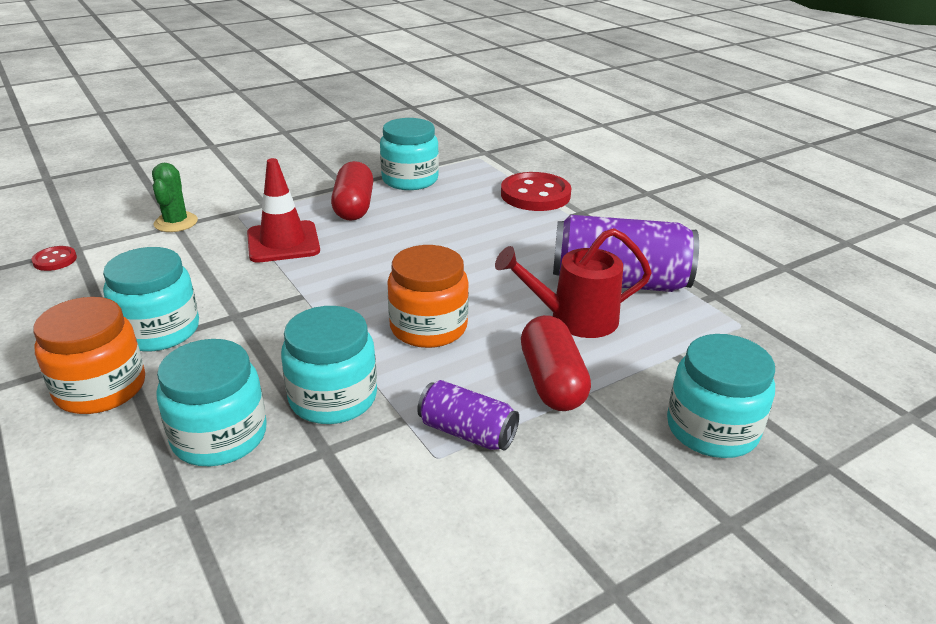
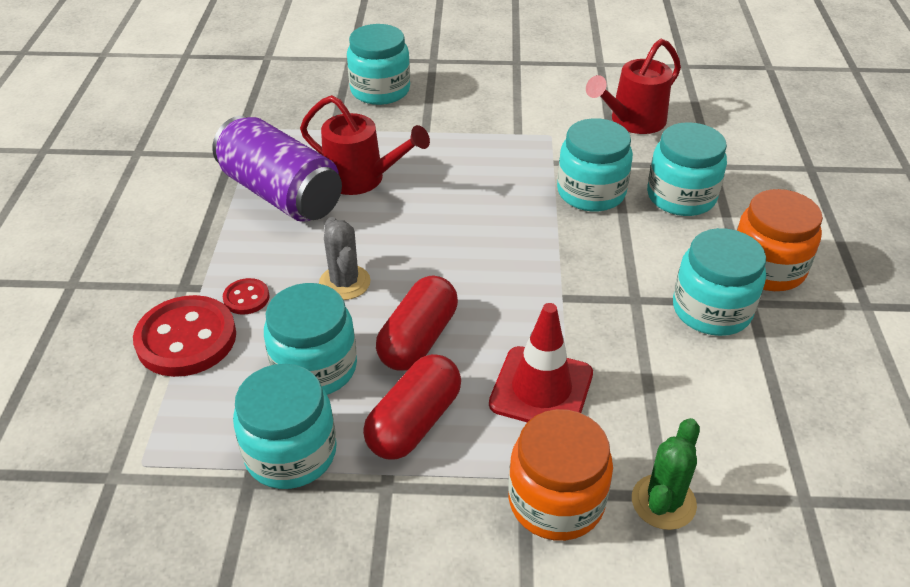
camera: 145 degrees left, 10 degrees up
(55, 260) = (832, 484): red button -> red button (246, 298)
(337, 538) = (632, 122): none -> red watering can
(428, 327) = (478, 218): orange jar -> orange jar (556, 501)
(441, 207) = (315, 368): none -> turquoise jar
(467, 432) = (520, 140): purple can -> none
(481, 248) = (344, 282): none -> grey cactus
(552, 382) = (435, 146): red capsule -> red capsule (418, 339)

